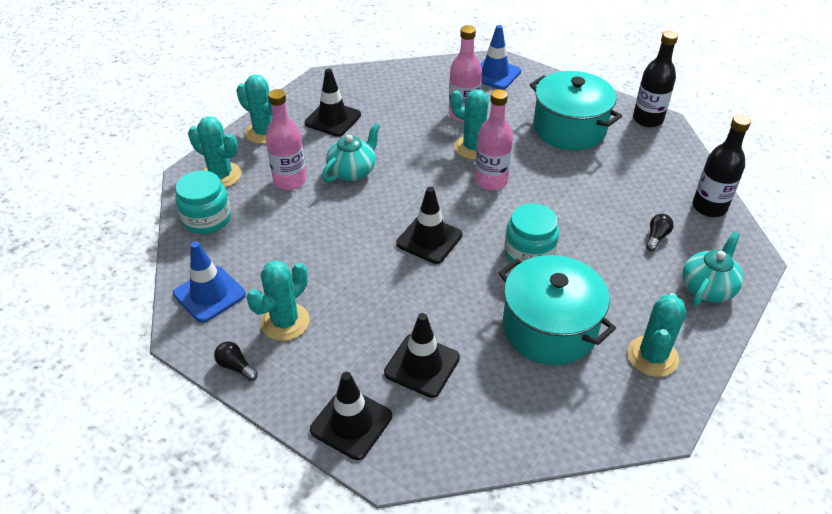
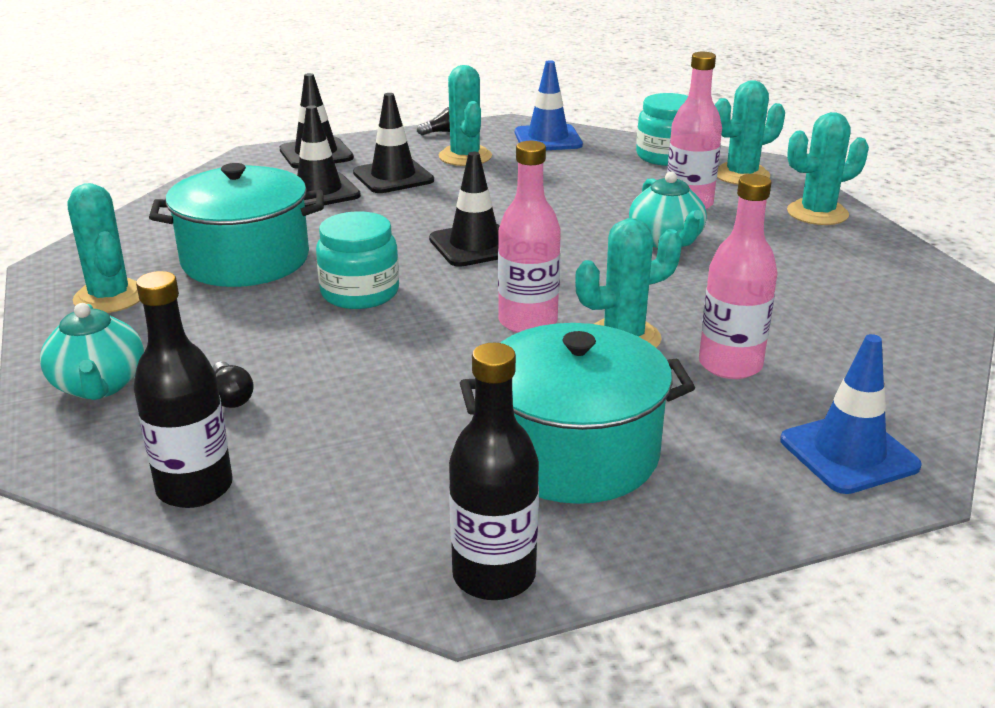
camera: 125 degrees right, 15 degrees down
(333, 119) = (812, 260): black traffic cone -> black traffic cone (393, 177)

